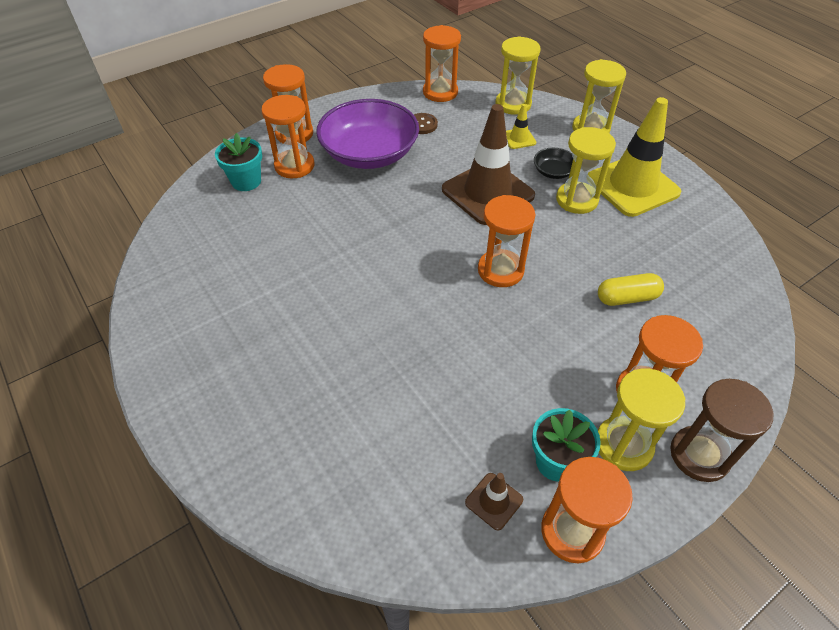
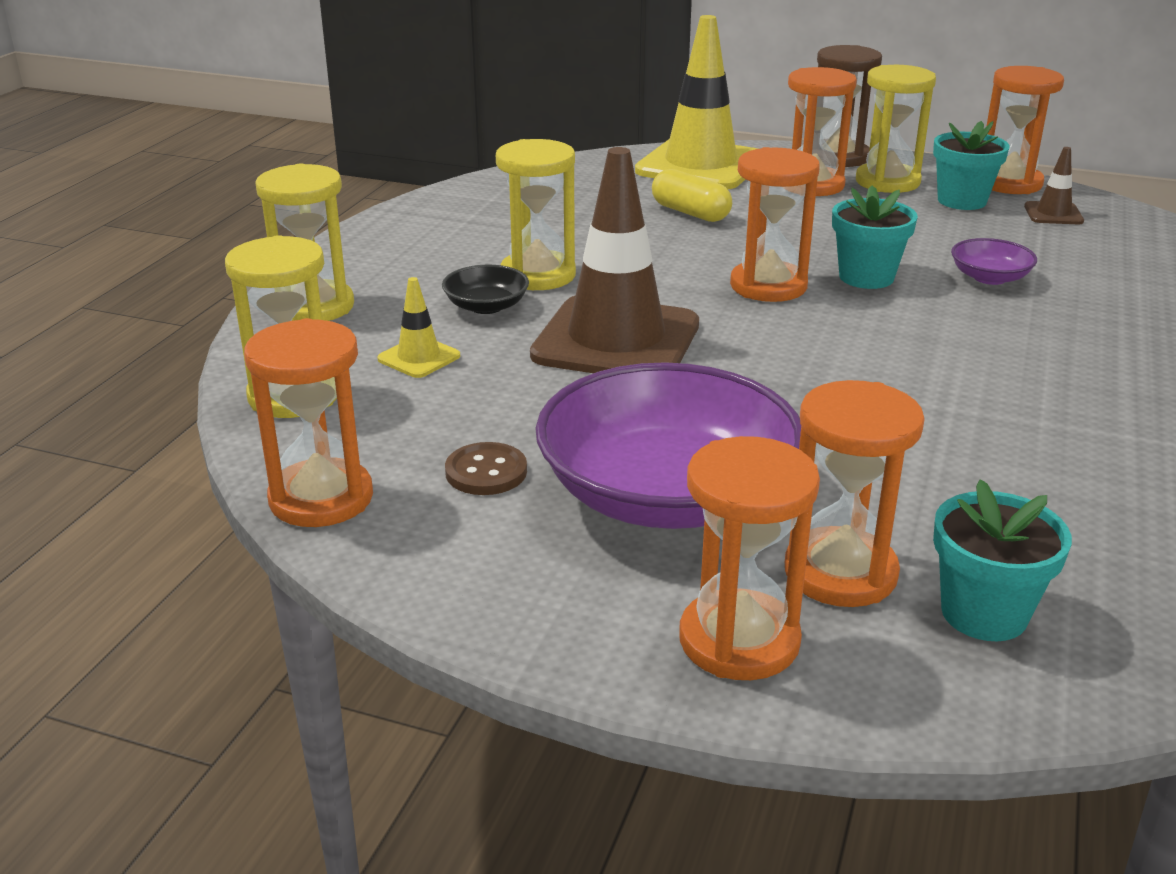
camera: 125 degrees left, 20 degrees down
(434, 370) = (989, 277): none -> purple bowl
(479, 315) = (866, 277): none -> turquoise flower pot
(632, 186) = (450, 248): yellow traffic cone -> yellow traffic cone (700, 165)

